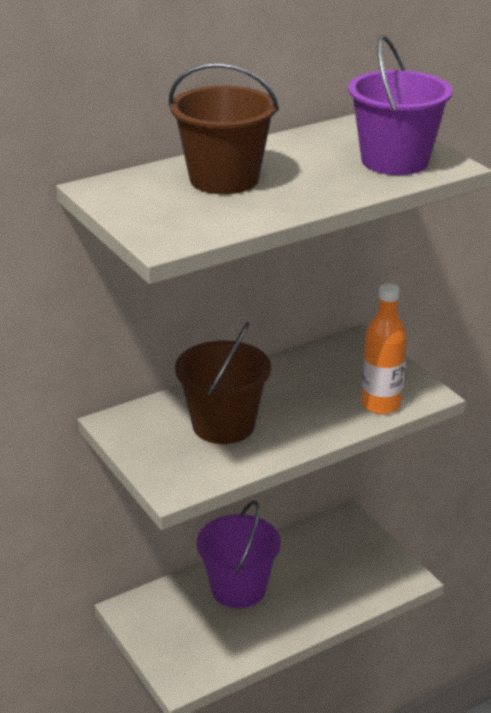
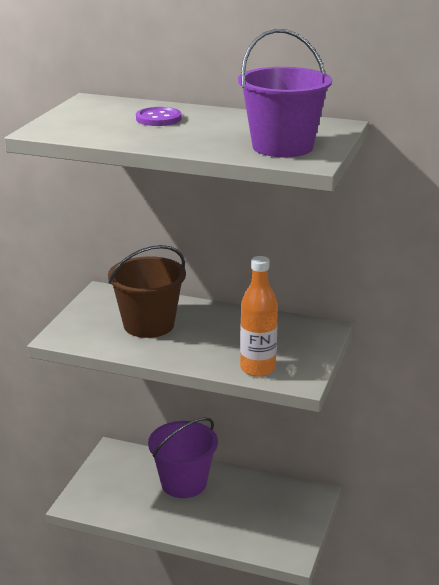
camera: 50 degrees right, 5 degrees down
(224, 179) = (158, 118): brown bucket -> purple button

